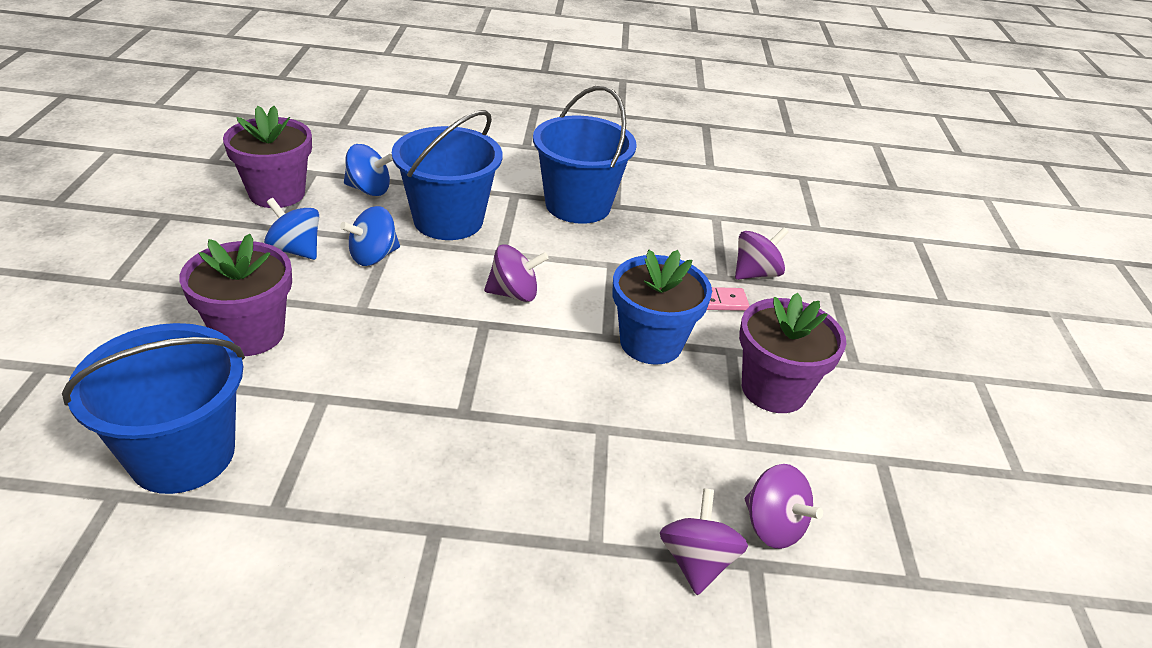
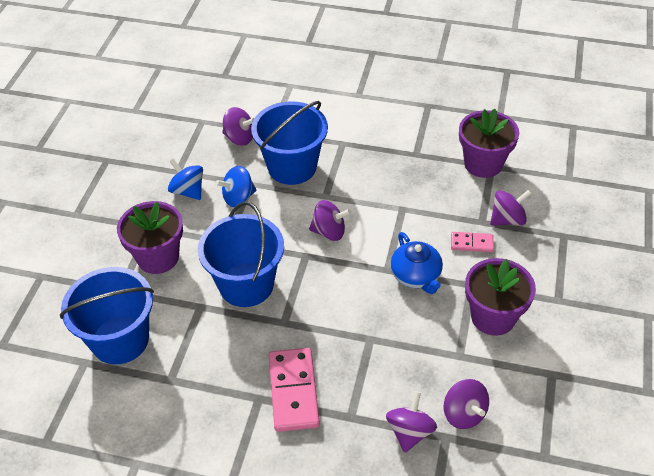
camera: 15 degrees right, 10 degrees up
(277, 193) = (177, 141): purple flower pot -> purple flower pot (483, 164)
(369, 189) = (239, 138): blue spinning top -> purple spinning top
(492, 513) = (293, 391): none -> pink domino
(578, 205) = (388, 154): blue bucket -> blue bucket (246, 285)
(651, 343) = (416, 276): blue flower pot -> blue teapot

